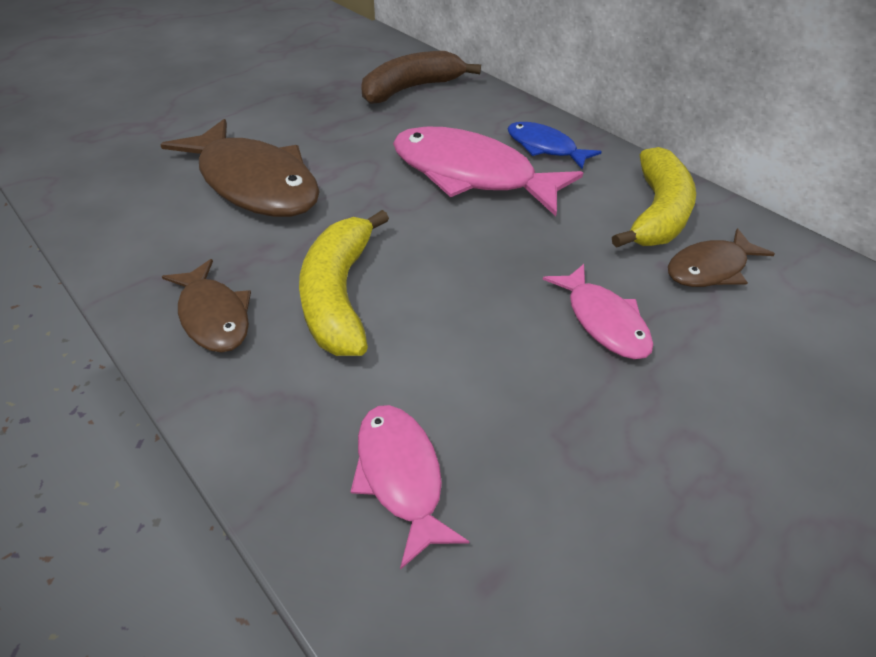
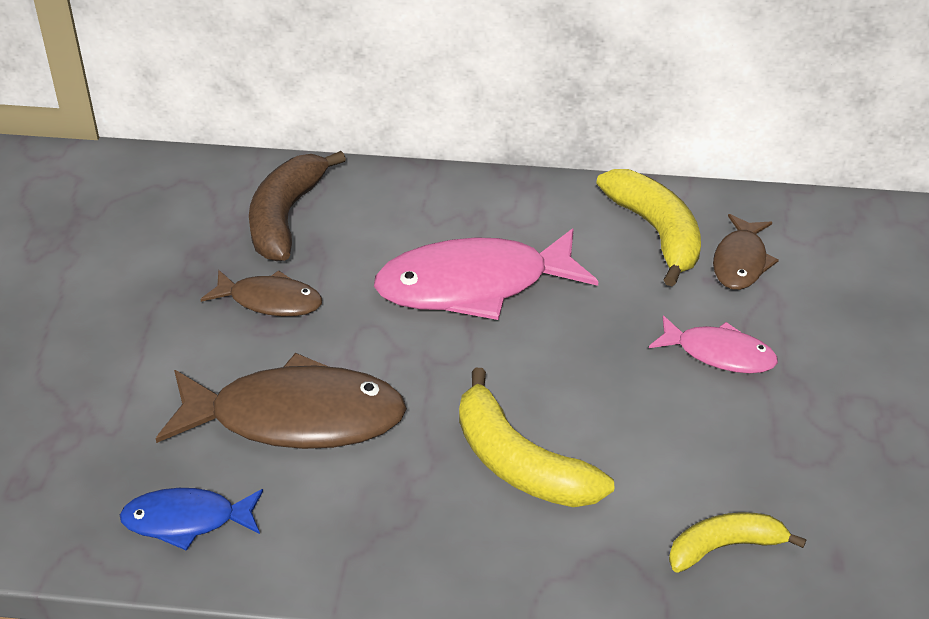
camera: 40 degrees left, 5 degrees down
(213, 316) = (451, 548): brown fish -> brown fish (270, 301)
(401, 475) = (724, 547): pink fish -> yellow banana
(545, 148) = (498, 217): blue fish -> blue fish (187, 520)

